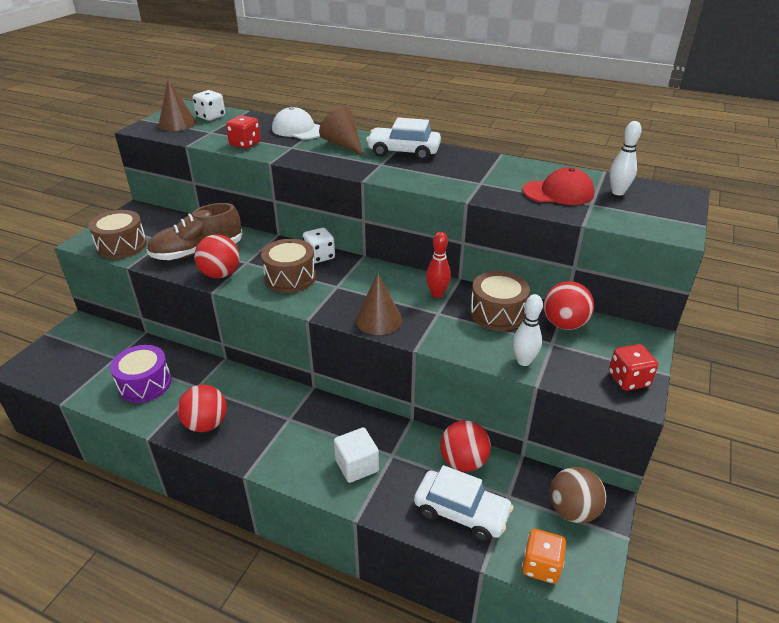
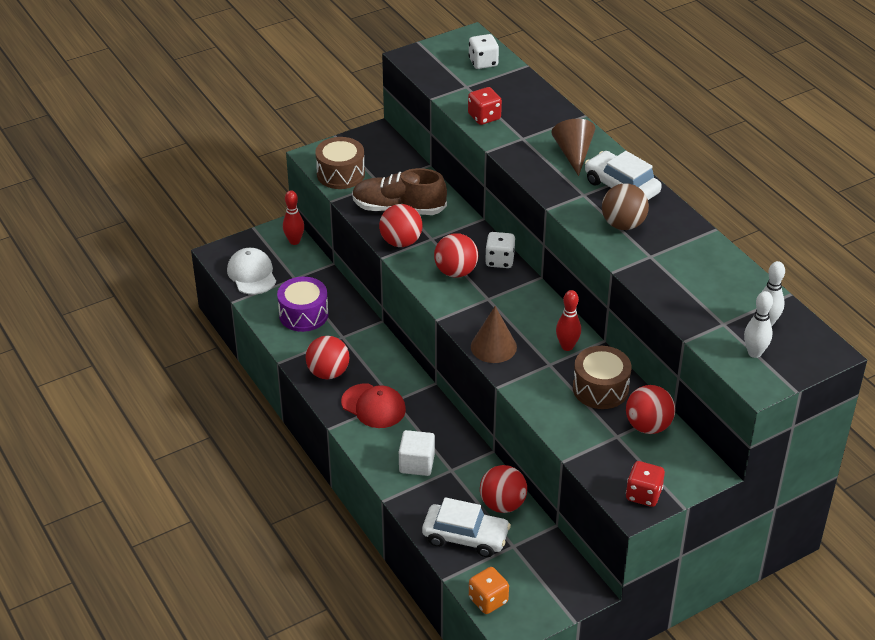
camera: 35 degrees right, 5 degrees up
(95, 329) = (294, 241): none -> red bowling pin
(177, 123) = (445, 62): brown cone -> none
(290, 277) = (456, 272): brown drum -> red ball
(299, 129) = (550, 115): white cap -> white cap (252, 274)
(461, 512) = (465, 537): white car -> white car turned 45 degrees counterclockwise
(523, 361) = (575, 438): white bowling pin -> white bowling pin (754, 353)
(558, 192) = (709, 298): red cap -> red cap (373, 406)
(572, 510) = (552, 582): brown ball -> brown ball (623, 224)

